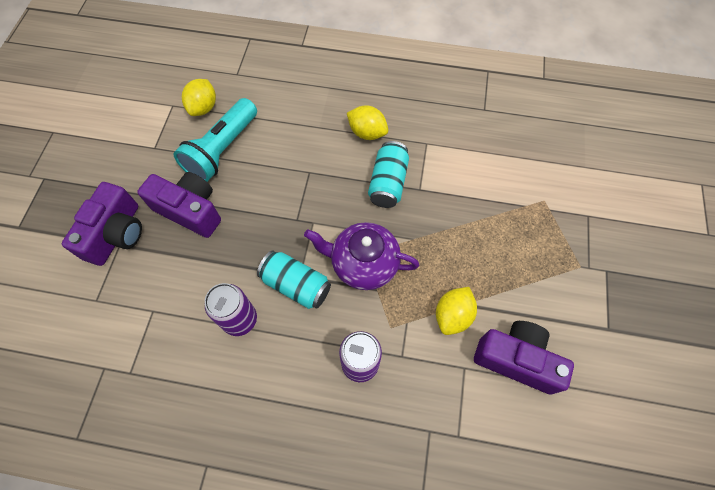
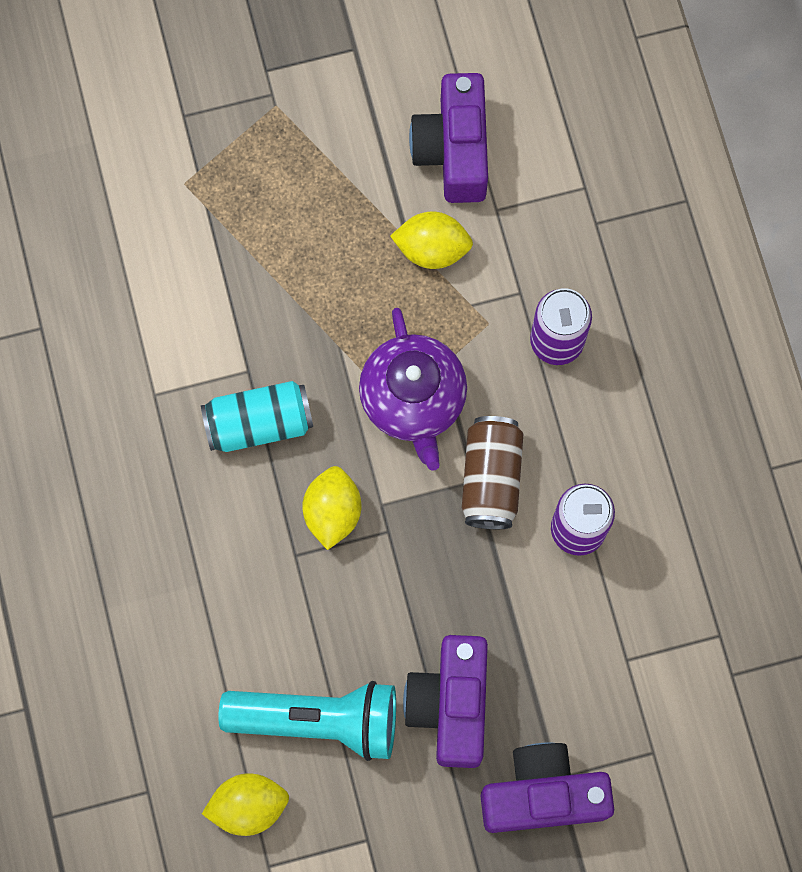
camera: 115 degrees left, 10 degrees up
(296, 285) = (491, 478): turquoise can -> brown can
(367, 133) = (176, 498): yellow lemon -> yellow lemon (332, 512)

